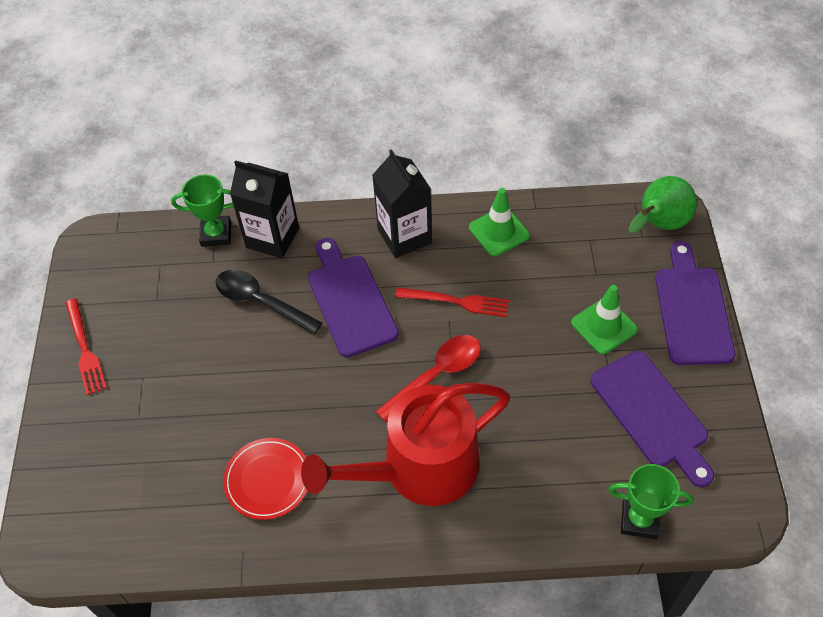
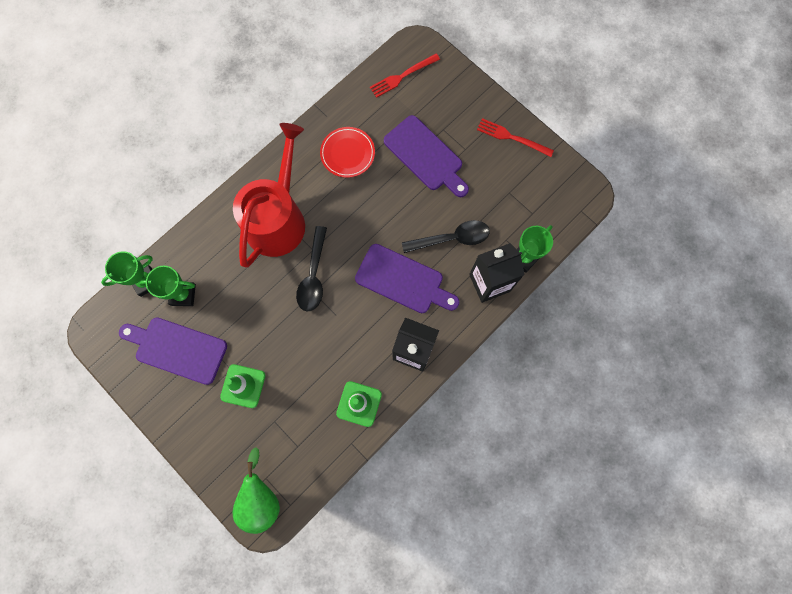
camera: 135 degrees right, 20 degrees up
(436, 375) = (313, 275): red spoon -> black spoon
(456, 301) = (342, 331): red fork -> red fork (402, 76)
(603, 468) = (183, 295): none -> green trophy
(692, 310) = (197, 443): purple cutting board -> purple cutting board (425, 156)

